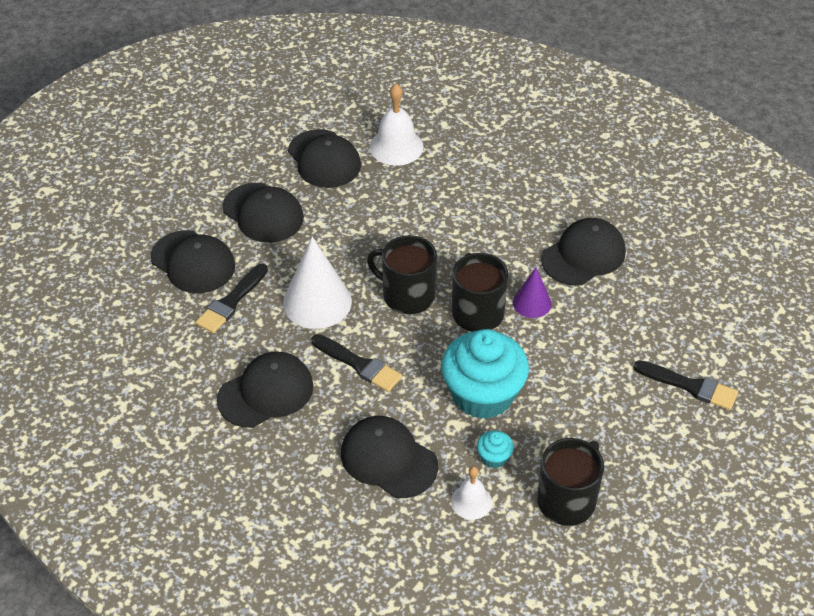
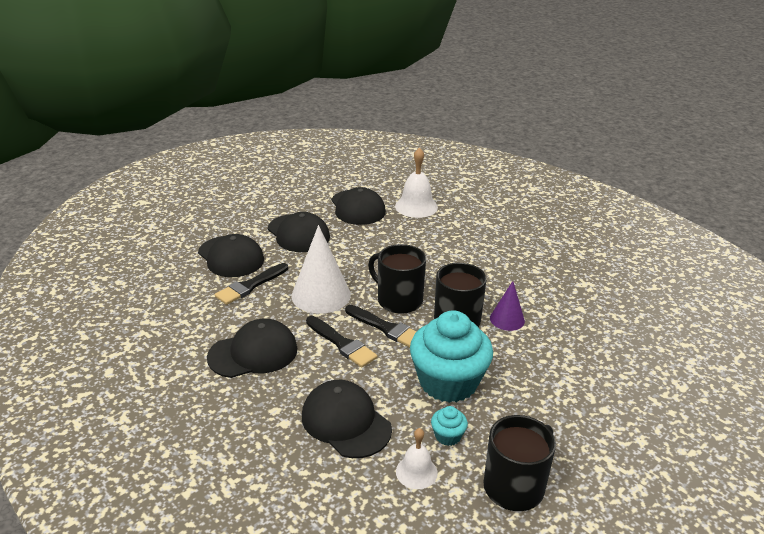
camera: 10 degrees right, 15 degrees down
(583, 255) = (558, 292): black cap -> none
(690, 386) = (650, 404): black brush -> black brush (386, 328)

